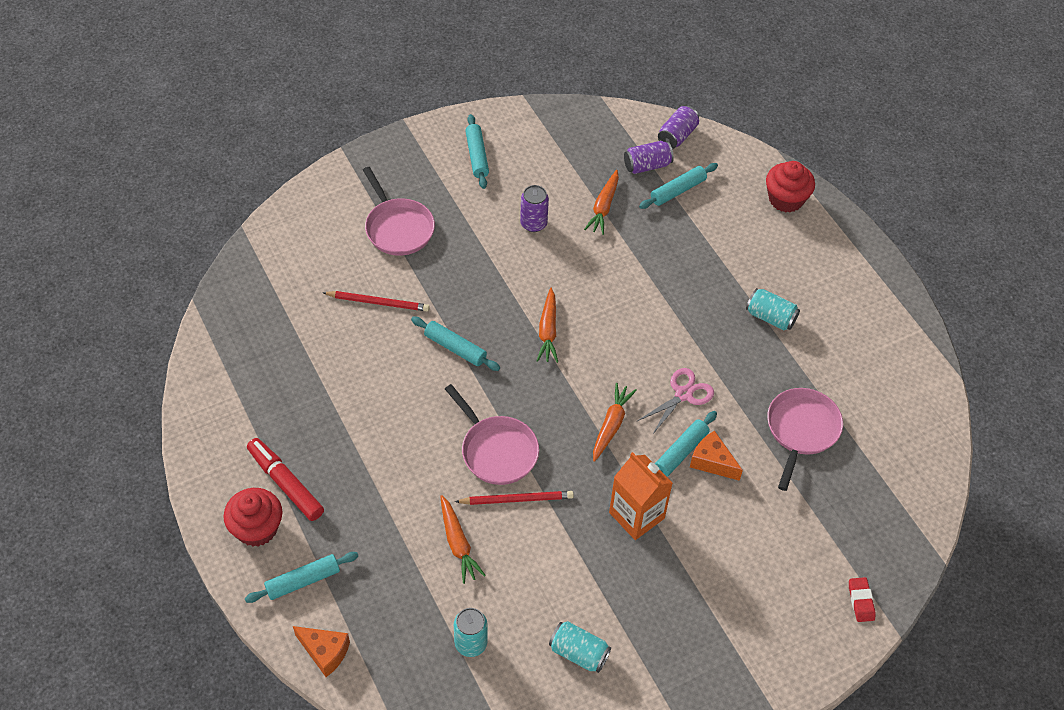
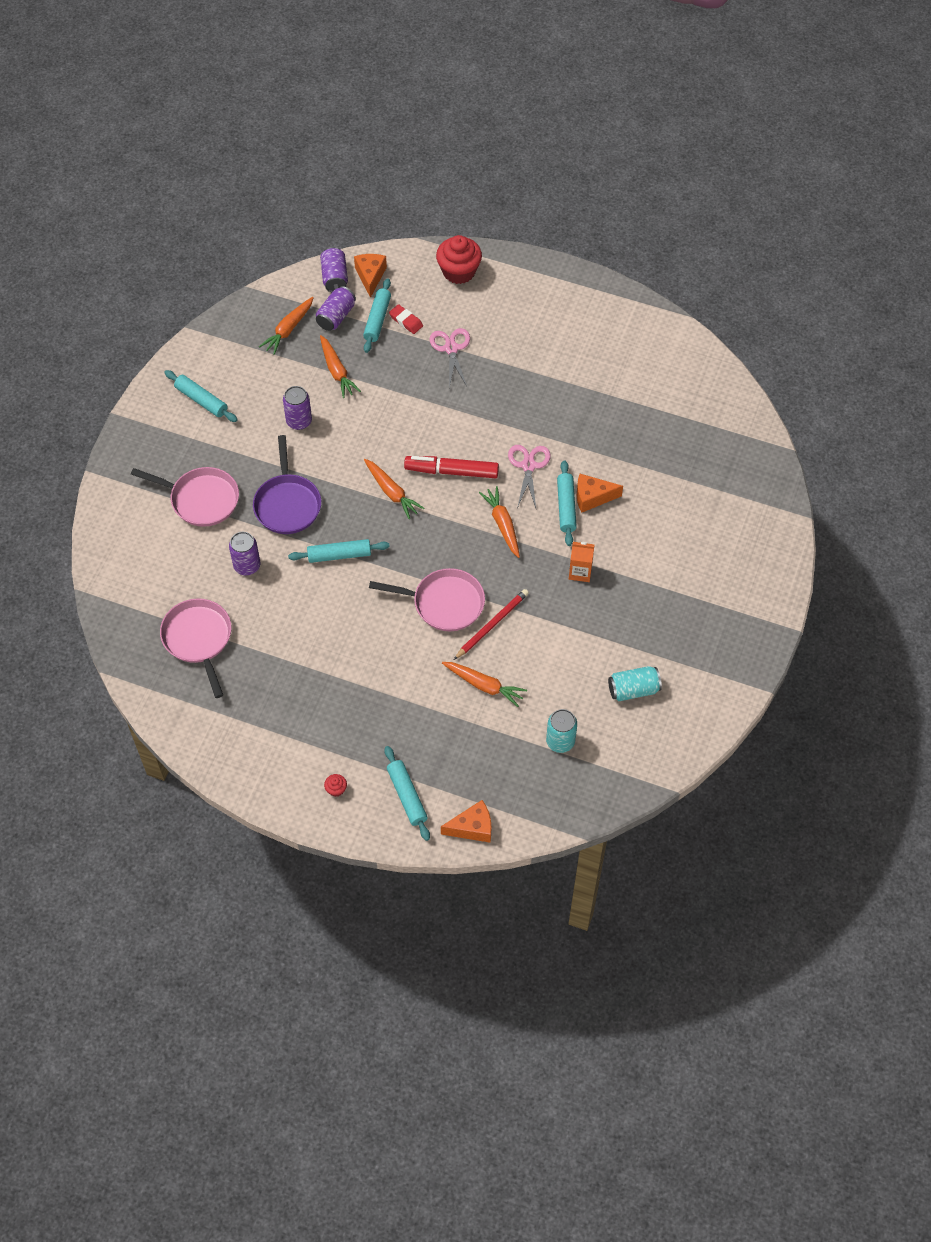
camera: 40 degrees left, 5 degrees up
(257, 528) = (336, 789): red cupcake -> red cupcake, size x0.42
(285, 483) = (322, 743): red marker -> red marker (451, 471)
(303, 581) = (407, 796): turquoise rolling pin -> turquoise rolling pin turned 45 degrees counterclockwise
(378, 302) = (247, 566): red pencil -> purple can
(457, 279) = (287, 504): none -> purple pan
(599, 150) = (288, 329): none -> orange carrot
(636, 515) = (580, 572): orange carton -> orange carton, size x0.60
(707, 154) = (370, 276): none -> orange cheese
(715, 254) = (451, 348): none -> pink scissors
(770, 317) = (532, 367): turquoise can -> none
(801, 430) = (627, 431): pink pan -> pink pan (198, 639)
(861, 601) = (768, 515): red eraser -> red eraser (406, 321)

